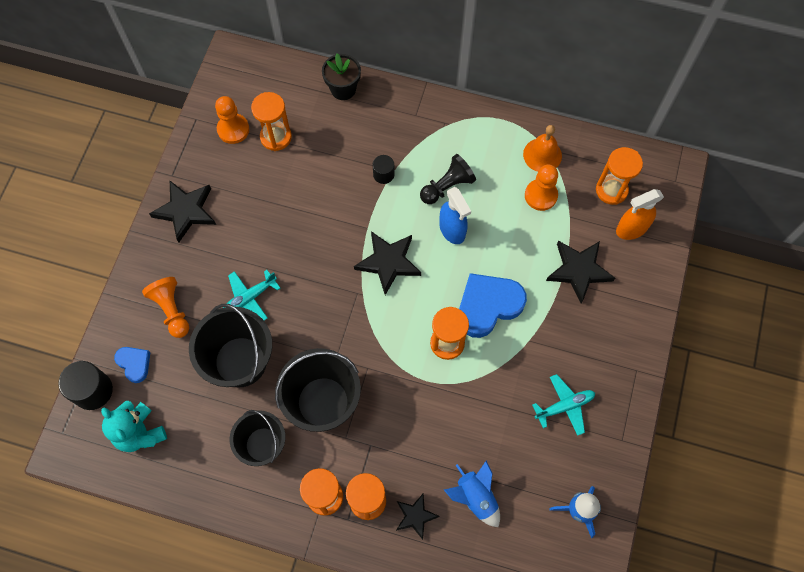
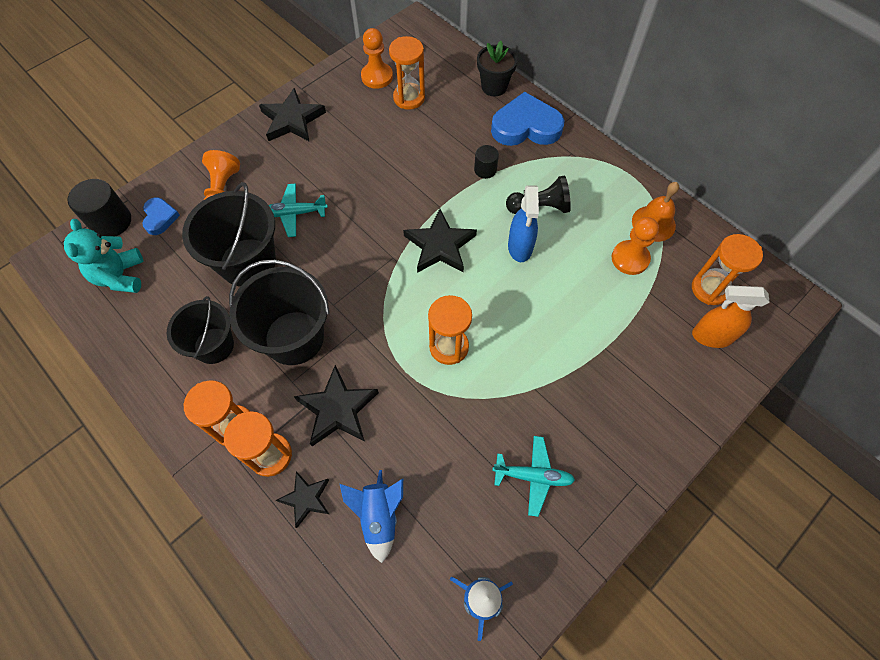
camera: 30 degrees right, 5 degrees down
(488, 306) = (512, 333): blue heart -> blue heart (526, 126)
(578, 270) = (629, 348): black star -> black star (337, 409)

